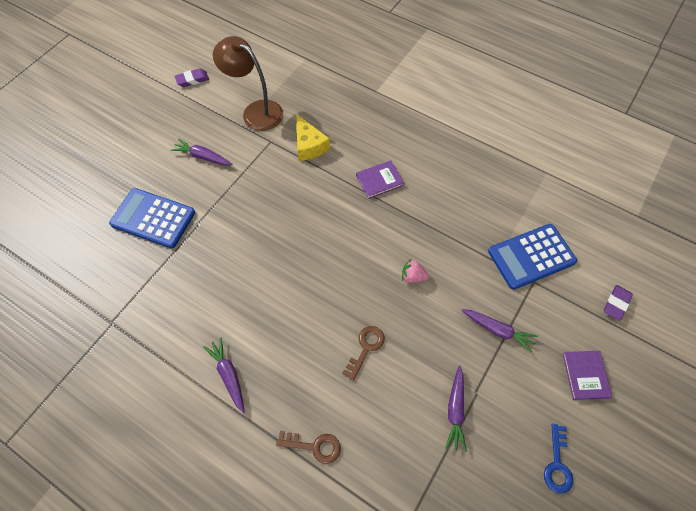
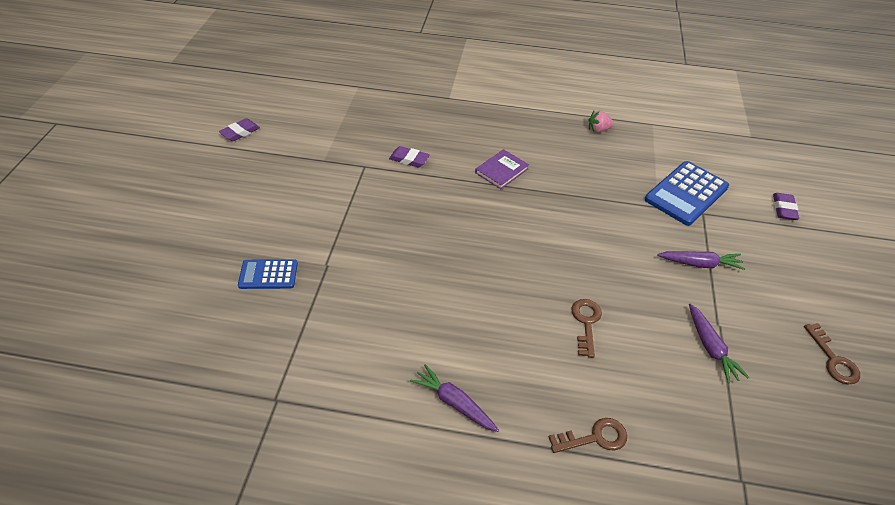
camera: 25 degrees left, 15 degrees down
(153, 218) = (268, 274): blue calculator -> blue calculator, size x0.59
(203, 157) = (294, 199): purple carrot -> none
(256, 111) = (331, 144): brown lamp -> none
(309, 145) = (409, 159): yellow cheese -> purple eraser
(413, 276) = (589, 243): pink strawberry -> pink strawberry (598, 130)
(557, 464) = (833, 360): blue key -> brown key
(585, 375) = (801, 275): purple book -> none

